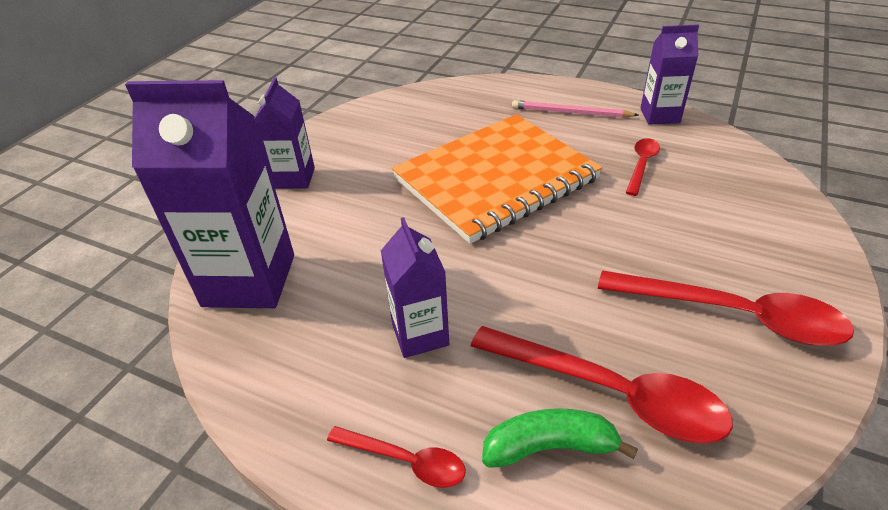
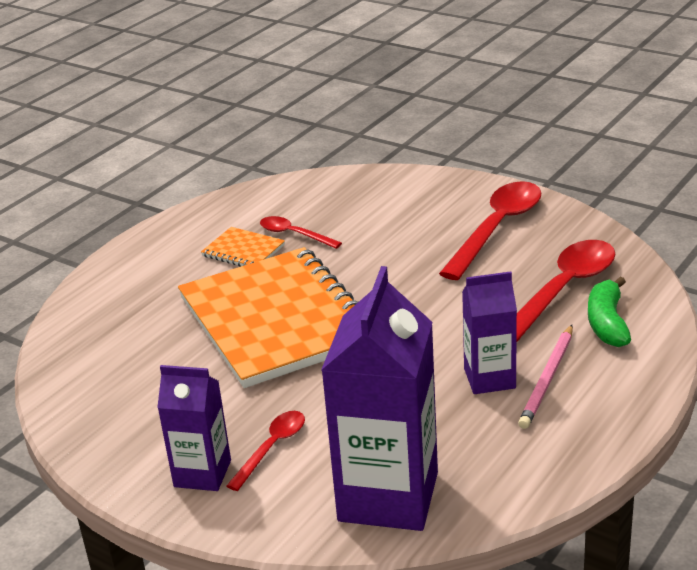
camera: 80 degrees left, 10 degrees down
(405, 461) = (617, 389): red spoon -> red spoon (272, 448)
(570, 113) = (176, 260): pink pencil -> pink pencil (547, 379)
(600, 142) = (243, 250): none -> orange notebook
(659, 115) = (215, 211): purple carton -> none

